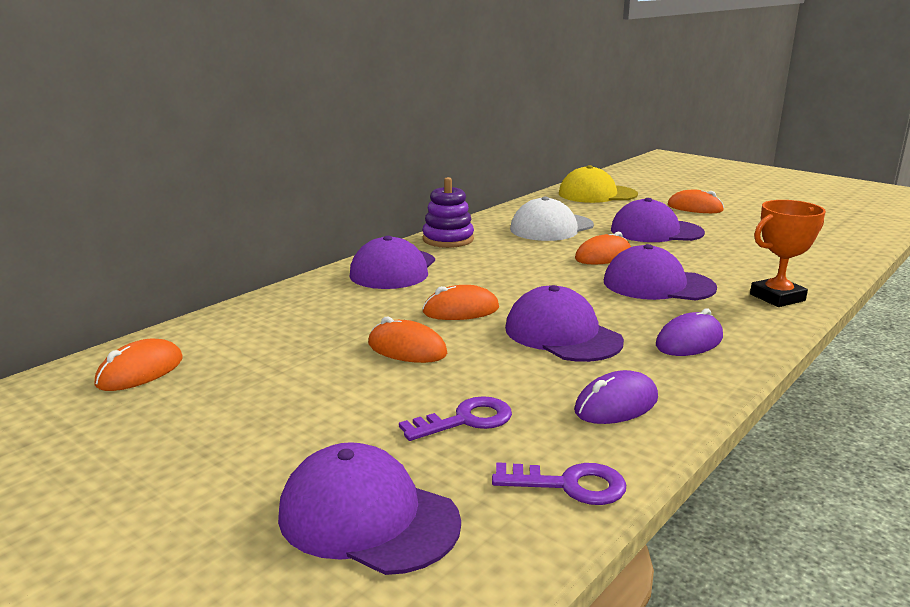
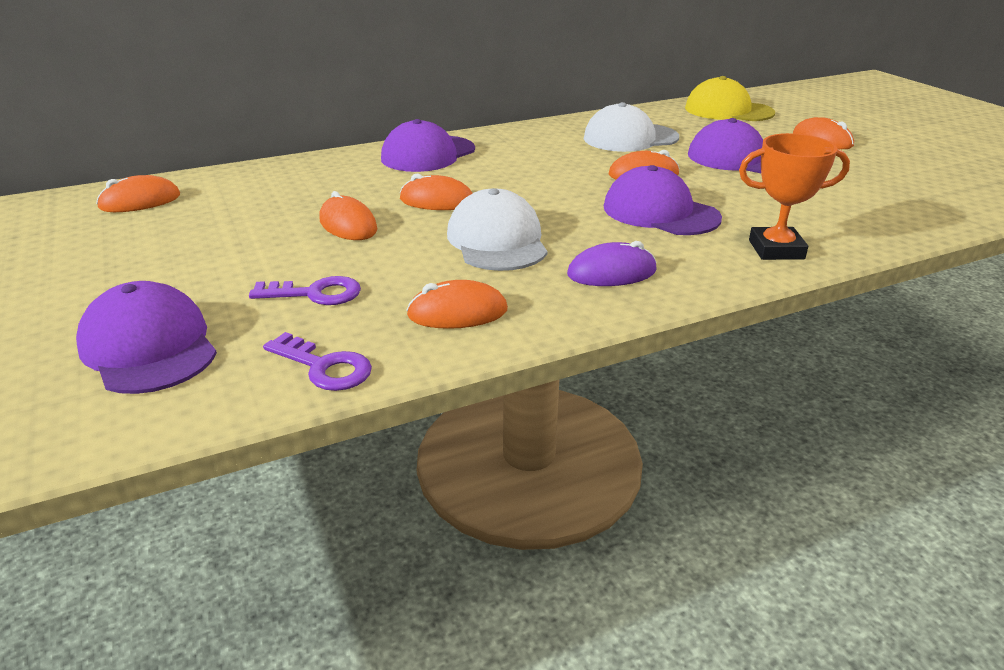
camera: 25 degrees right, 10 degrees up
(448, 239) = (513, 134): purple stacking toy -> none
(562, 335) = (497, 240): purple cap -> white cap
(616, 405) = (457, 313): purple mouse -> orange mouse

